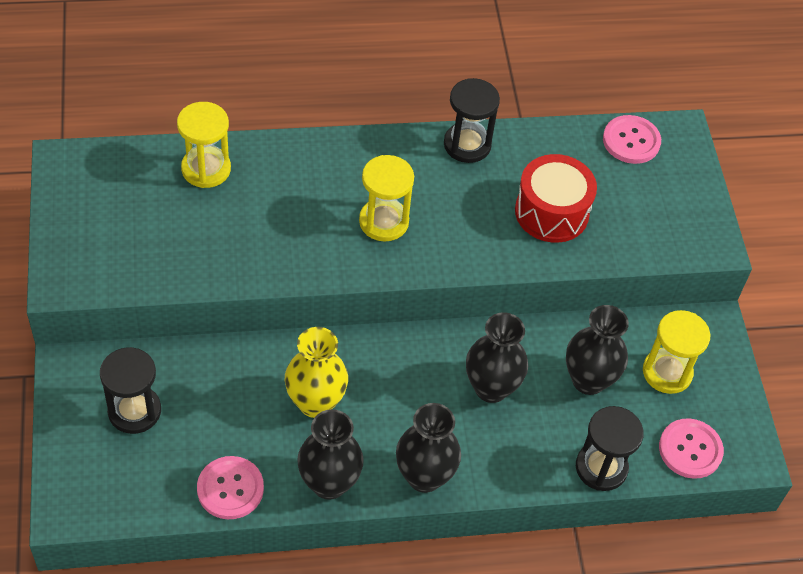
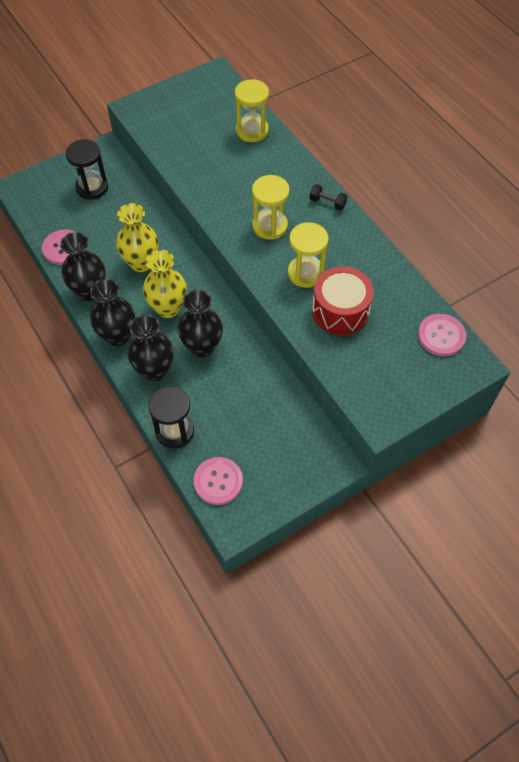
camera: 70 degrees right, 5 degrees up
(381, 149) = (327, 203): none -> black dumbbell
(410, 401) = (168, 308): none -> yellow vase
(467, 145) = (365, 244): black hourglass -> none
(588, 380) = (240, 399): black vase -> black vase (154, 370)
(667, 372) = (275, 445): yellow hourglass -> yellow hourglass (306, 273)

